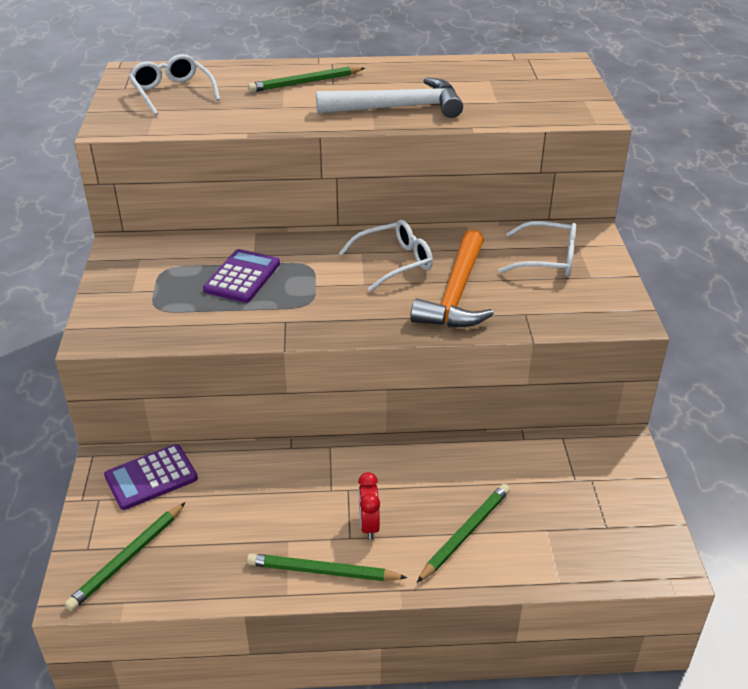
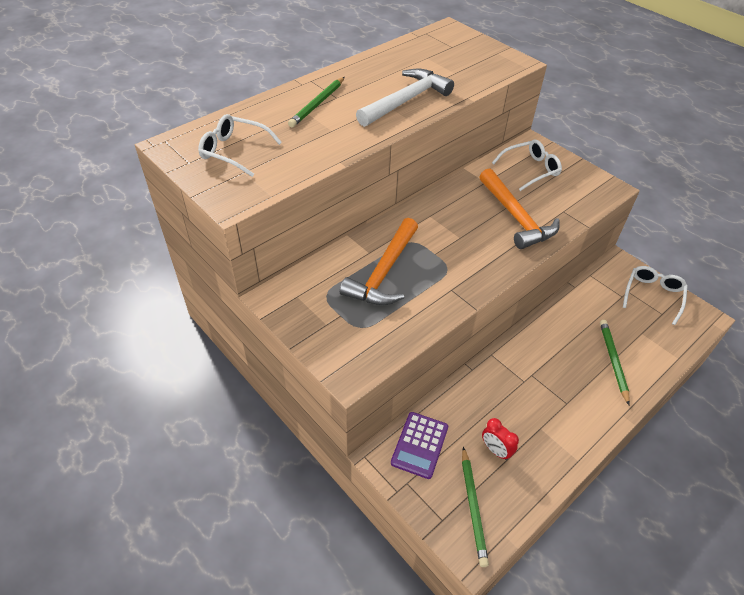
camera: 40 degrees left, 10 degrees up
(242, 277) = (384, 272): purple calculator -> orange hammer
(323, 571) = (578, 433): green pencil -> none
(369, 526) = (567, 389): red clock -> red clock (495, 450)
(394, 262) = (457, 213): white glasses -> white glasses (652, 295)

